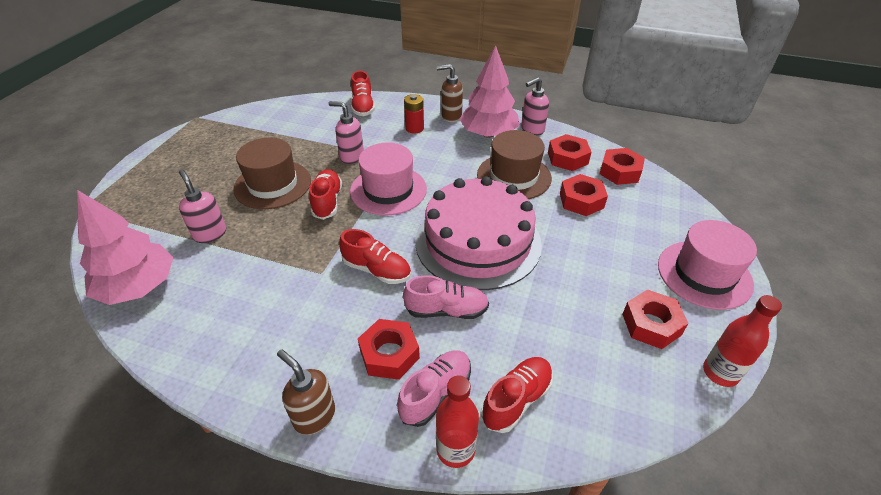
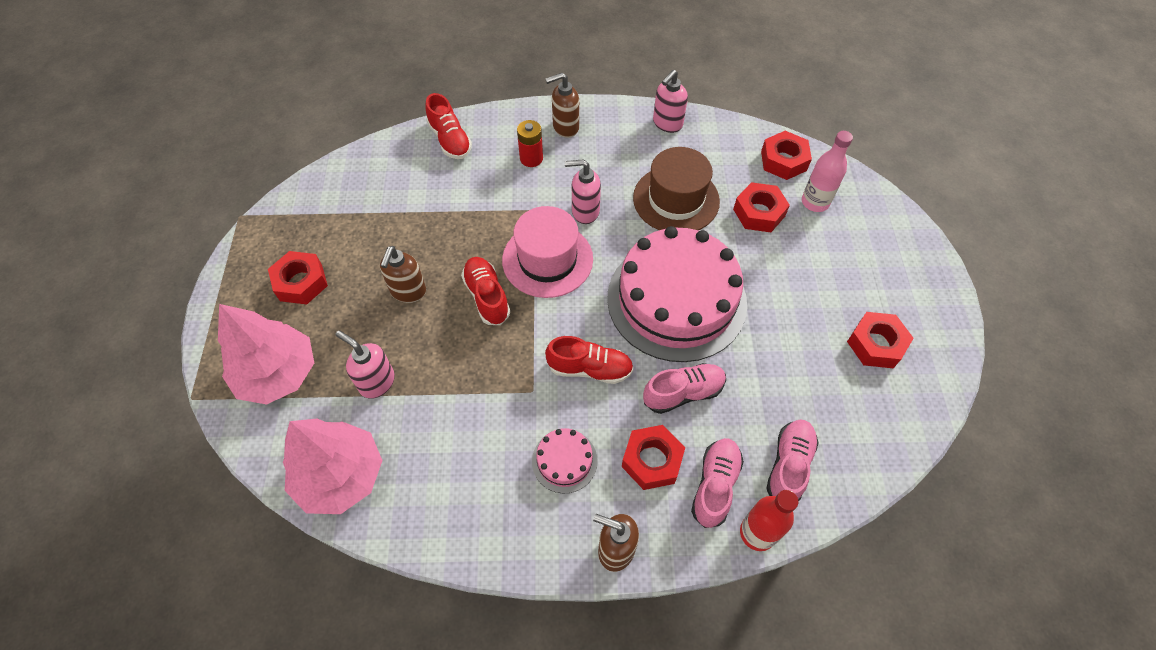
camera: 20 degrees left, 15 degrees up
(273, 184) = (408, 292): brown hat -> brown soap dispenser
(314, 330) = (564, 461): none -> pink cake
(351, 156) = (478, 223): pink soap dispenser -> pink soap dispenser (585, 211)
(488, 134) = (621, 144): pink tree -> pink tree (278, 374)
(516, 400) = (789, 465): red shoe -> pink shoe
(567, 158) = (722, 156): red nut -> red nut (301, 282)
(636, 205) = (815, 202): none -> pink bottle
(704, 274) = (904, 271): pink hat -> none
(720, 373) = (948, 376): red bottle -> none

